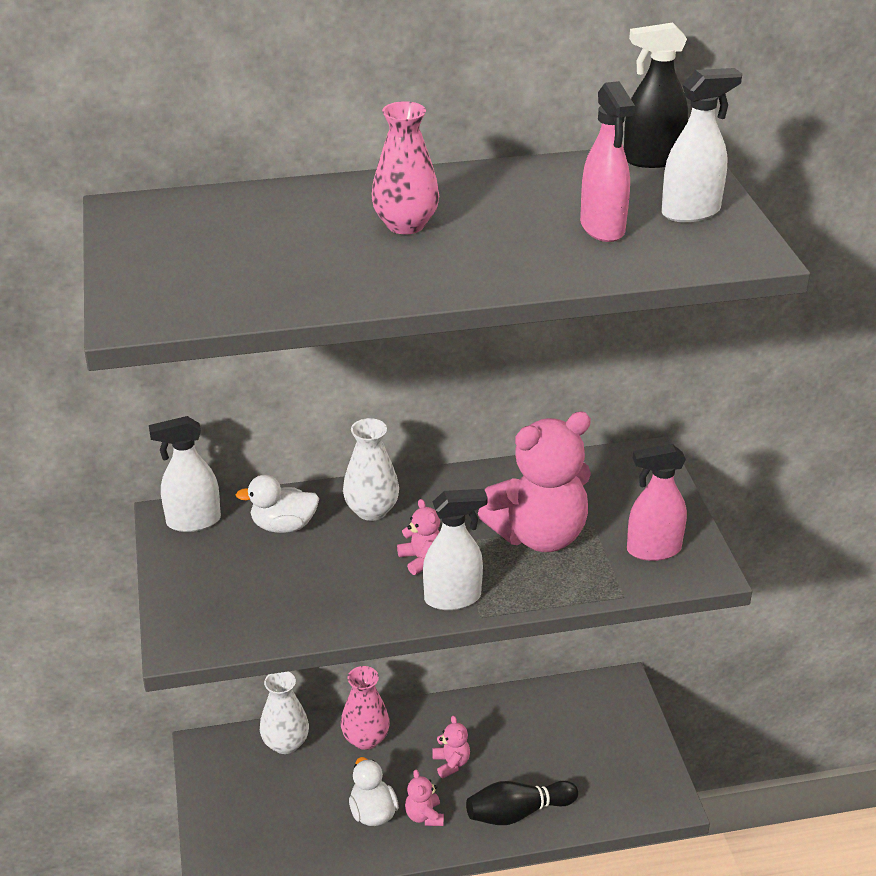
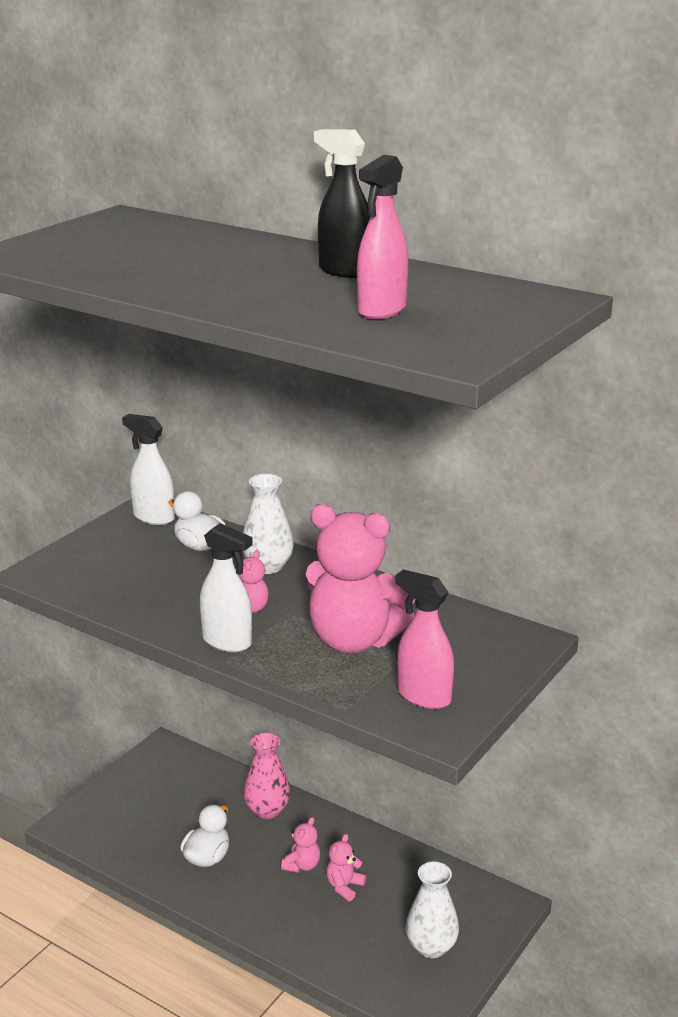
camera: 45 degrees right, 10 degrees down
(285, 743) = (214, 778): white vase -> white vase (431, 947)
(405, 225) = (254, 268): pink vase -> none
(424, 816) = (236, 884): pink teddy bear -> pink teddy bear (344, 886)
(517, 813) = (302, 931): black bowling pin -> none
(651, 160) = (528, 292): black spray bottle -> black spray bottle (344, 271)
(691, 212) = (475, 325): white spray bottle -> none

